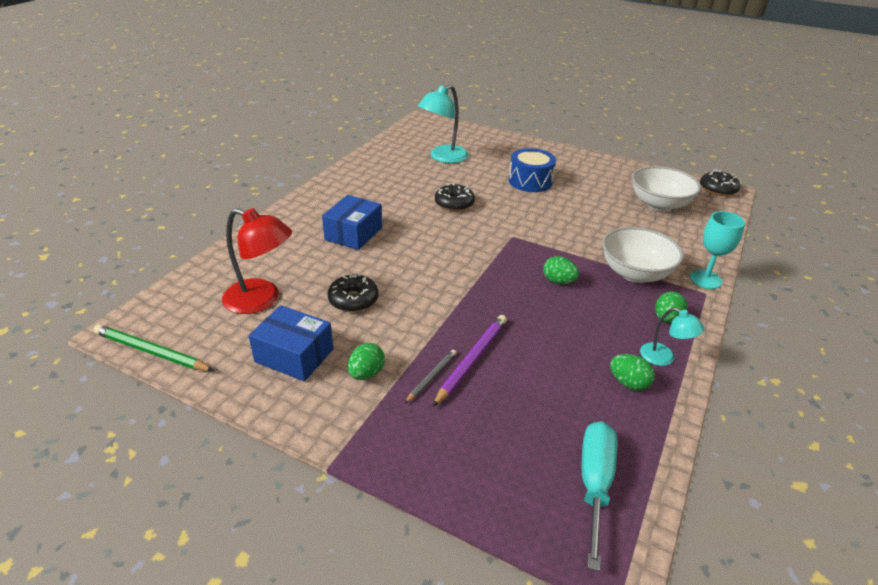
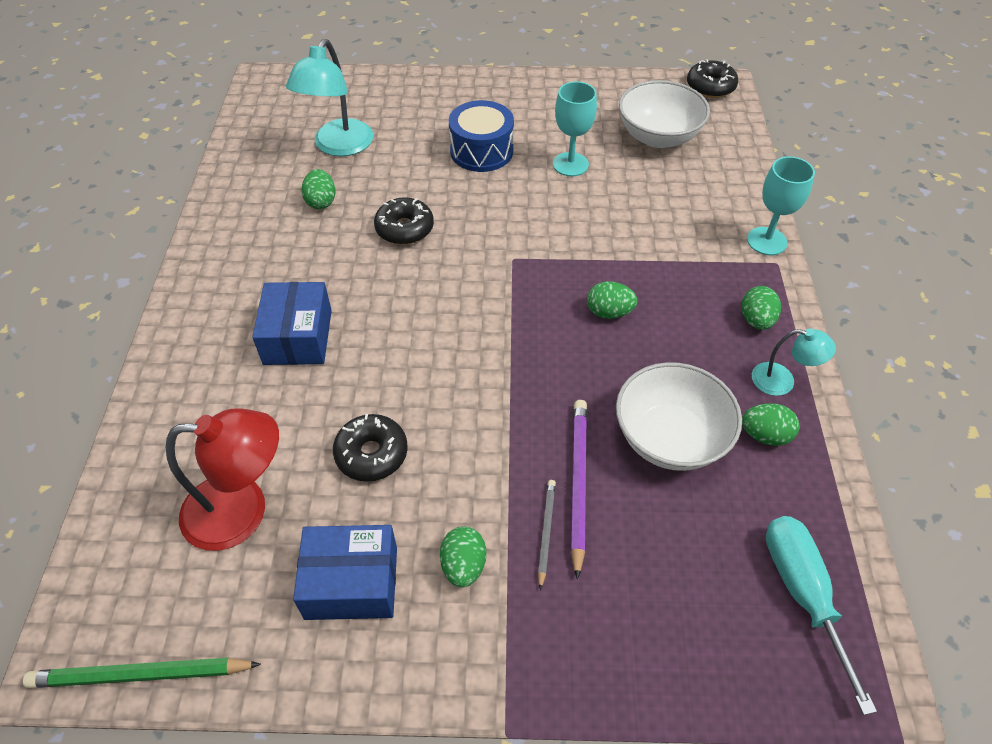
camera: 25 degrees left, 15 degrees up
(414, 179) = (321, 201): none -> green egg
(585, 202) = (570, 164): none -> turquoise goblet
(635, 273) = (688, 263): white bowl -> white bowl (670, 438)

